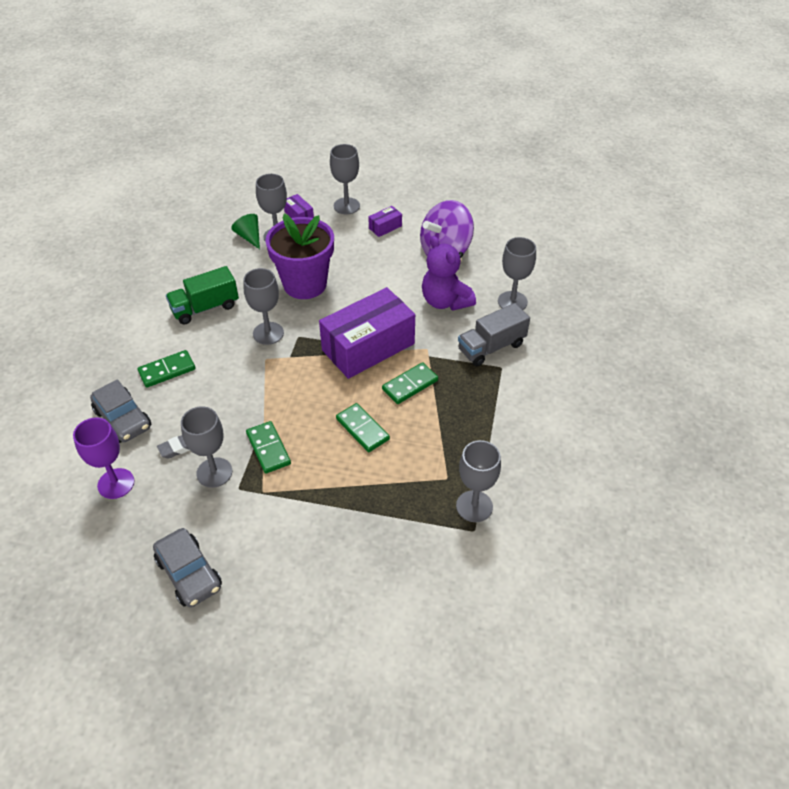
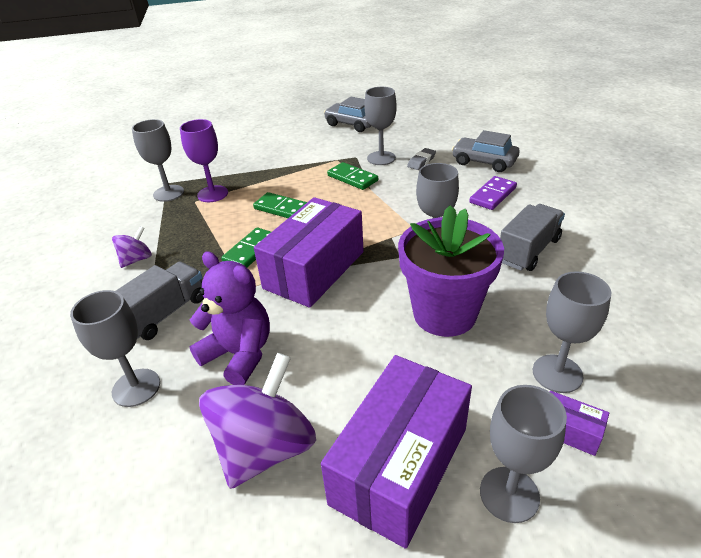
camera: 160 degrees right, 10 degrees down
(116, 483) = (443, 138): purple goblet -> purple goblet (212, 194)
(167, 370) = (493, 195): green domino -> purple domino
(205, 308) = (528, 251): green truck -> grey truck
(249, 237) = (595, 357): green cone -> none
(385, 227) = (400, 465): purple box -> purple box, size x2.42
(512, 411) = (136, 259): none -> purple spinning top

